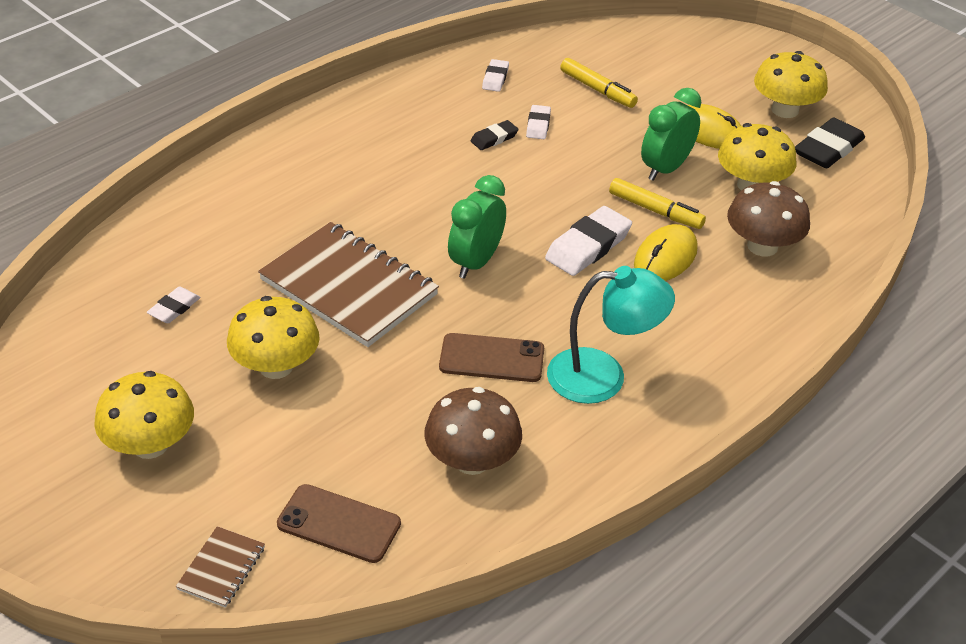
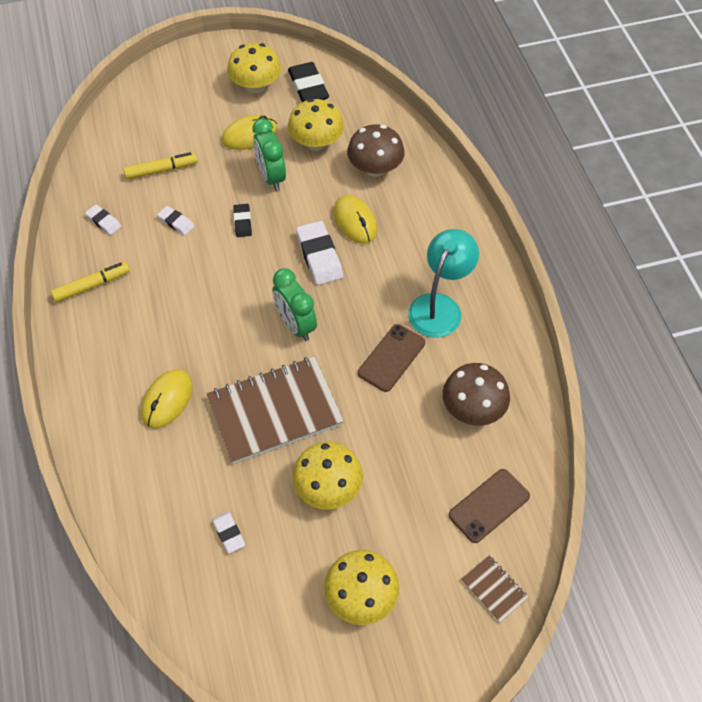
camera: 60 degrees left, 15 degrees up
(309, 203) = (167, 400): none -> yellow mouse
(494, 138) = (172, 254): black eraser -> black eraser (242, 222)
(655, 211) = (308, 203): yellow marker -> yellow marker (92, 285)

